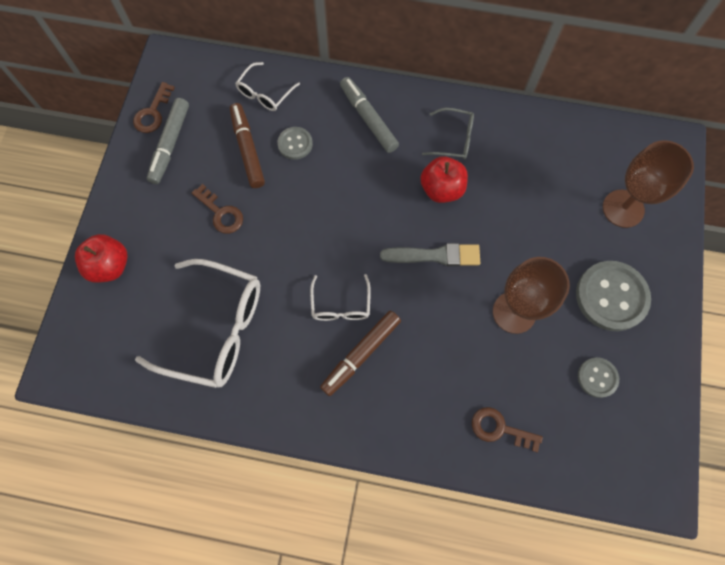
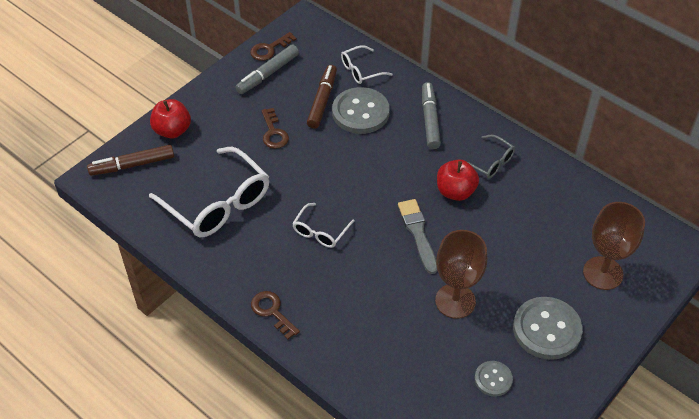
camera: 30 degrees right, 20 degrees down
(295, 144) = (360, 112): grey button -> grey button, size x1.87
(360, 354) = (312, 270): brown marker -> brown marker (132, 165)
(435, 255) = (418, 233): grey brush -> grey brush turned 135 degrees counterclockwise
(499, 428) = (386, 373): brown key -> brown key (272, 311)

